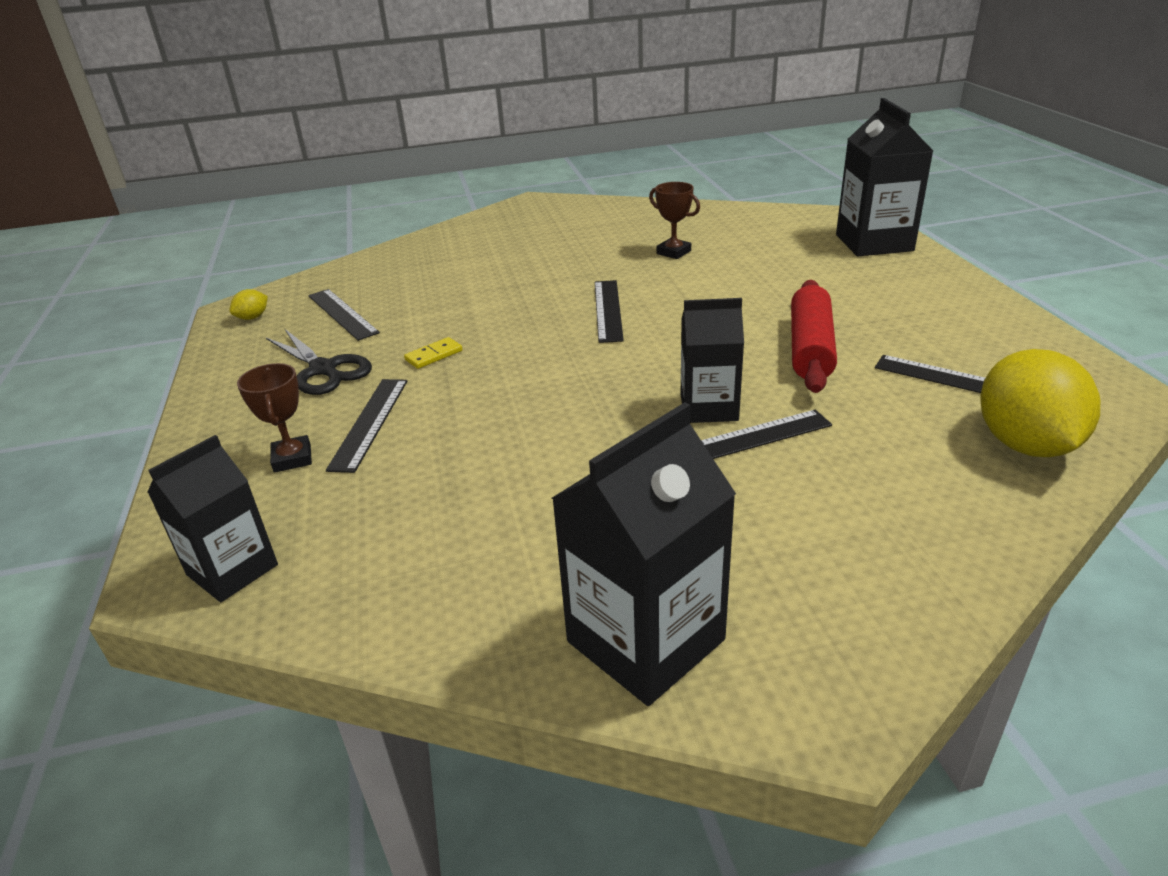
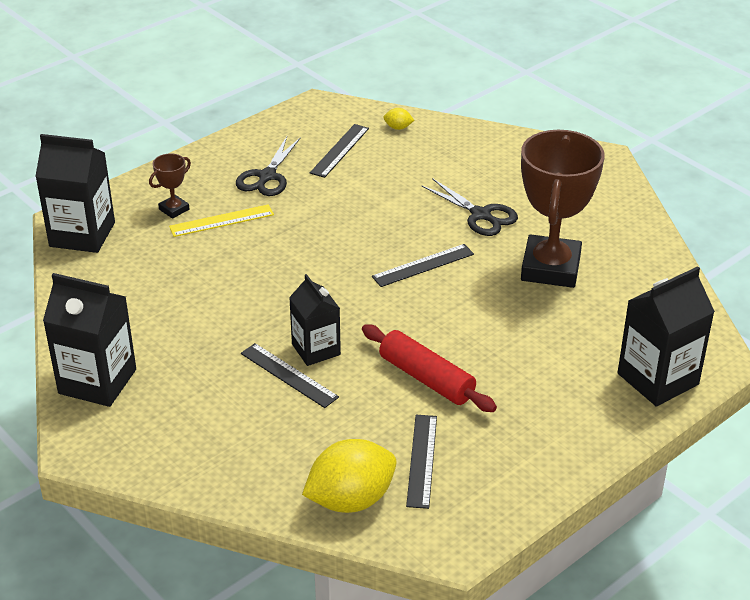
camera: 60 degrees right, 5 degrees up
(232, 570) = (82, 234): black carton -> black carton, size x1.53
(253, 317) = (311, 117): yellow lemon -> yellow lemon (398, 127)
(370, 423) = (221, 221): black ruler -> yellow ruler
(434, 355) = (310, 212): yellow domino -> none
(555, 265) = (481, 215): none -> black scissors
(673, 252) = (550, 268): brown trophy -> brown trophy, size x2.32
(810, 348) = (426, 378): red rolling pin -> red rolling pin turned 60 degrees clockwise

